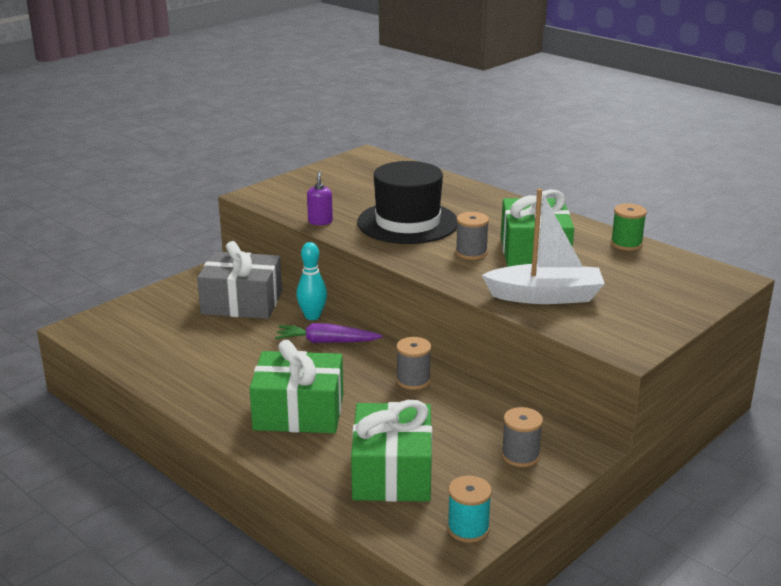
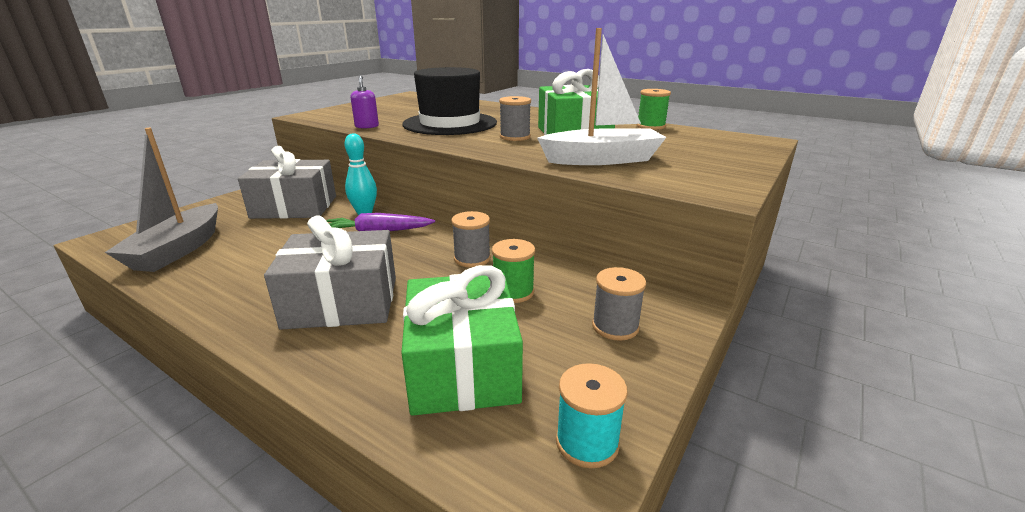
camera: 10 degrees left, 0 degrees up
(148, 346) = (178, 250): none -> grey boat
(299, 412) = (342, 302): green gift -> grey gift
(443, 417) = (513, 292): none -> green spool

